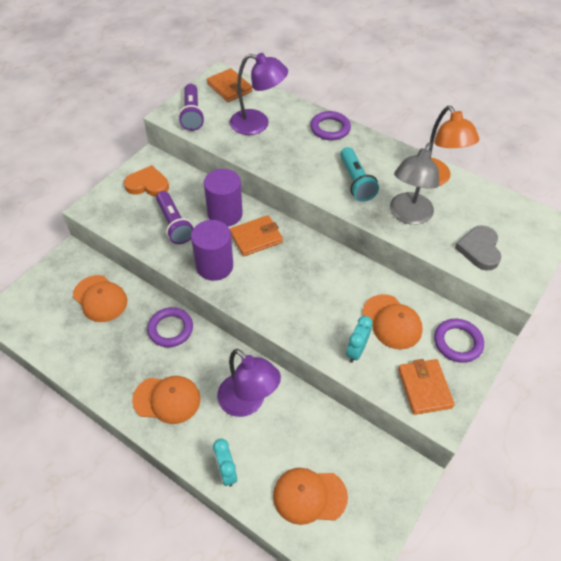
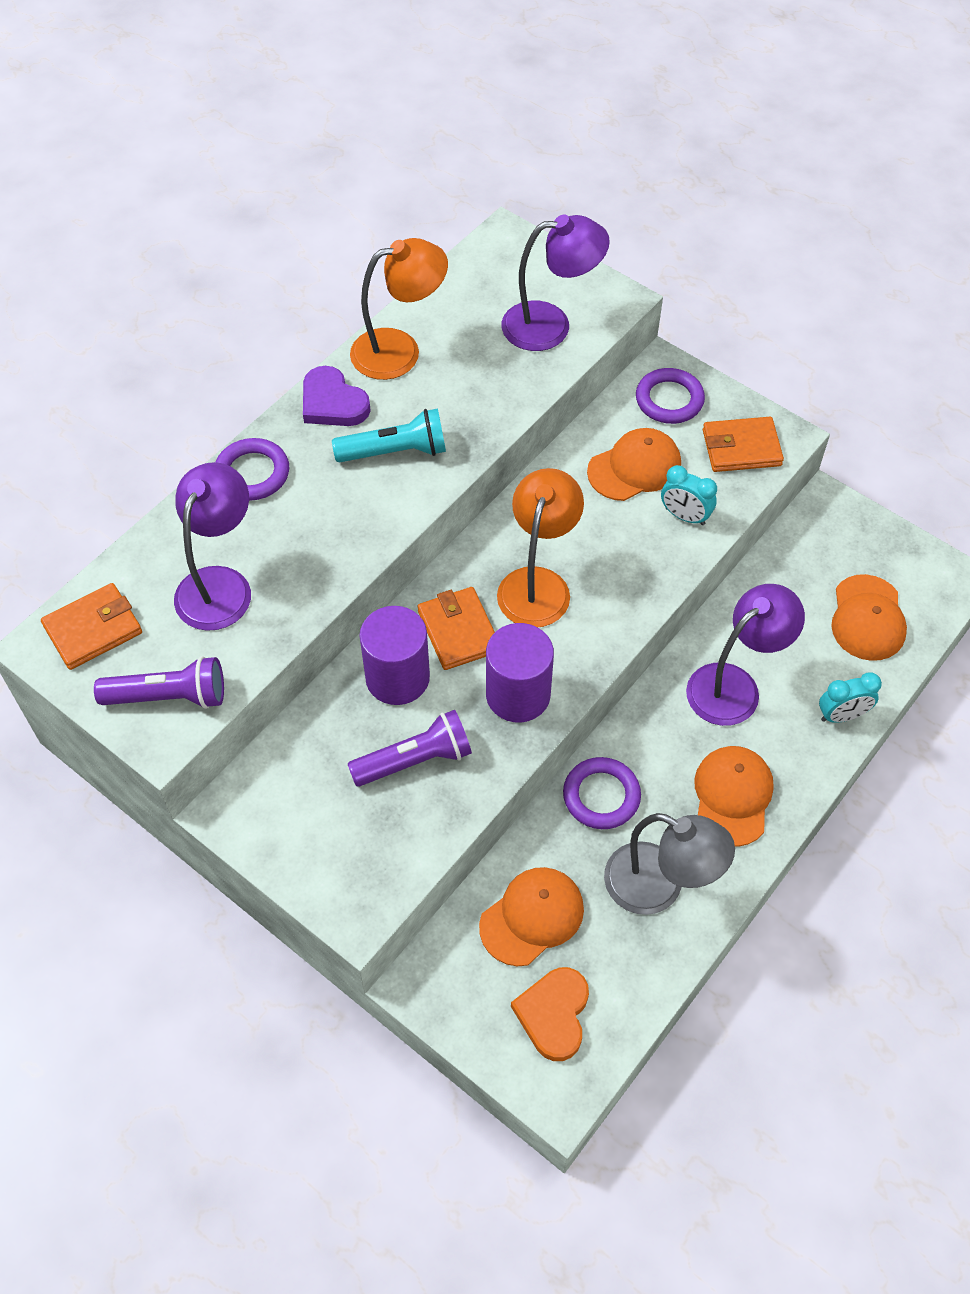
camera: 85 degrees left, 5 degrees up
(147, 184) = (302, 811): orange heart -> orange heart (554, 1014)
(292, 273) = (538, 584): none -> orange lamp
(386, 154) = (332, 402): none -> purple heart
(408, 215) = (477, 395): grey lamp -> grey lamp (659, 886)
(479, 249) = (550, 325): grey heart -> purple lamp

